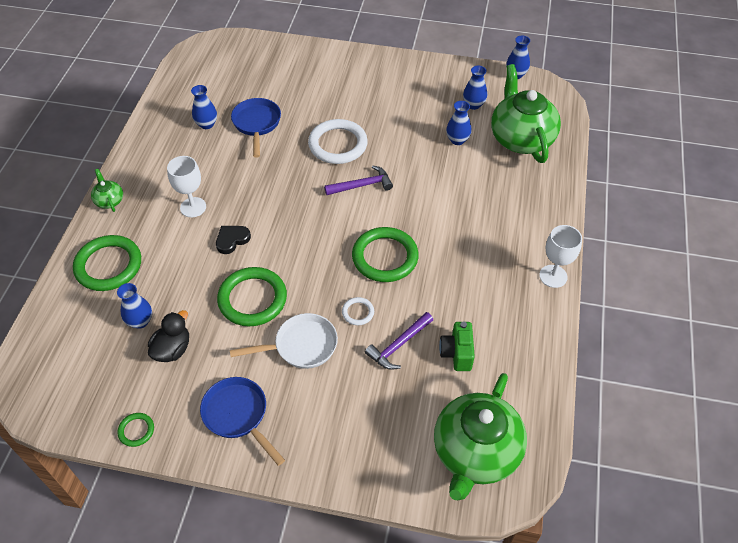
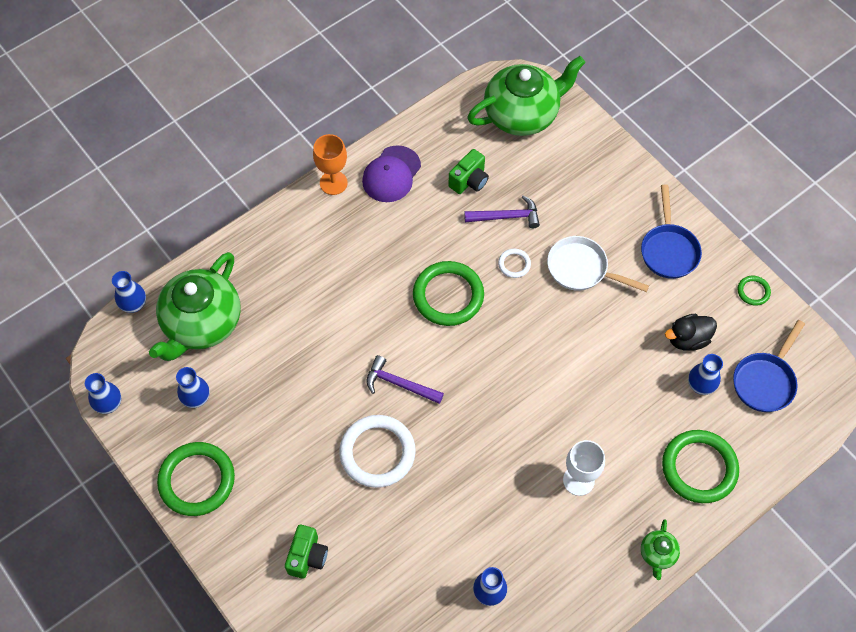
camera: 140 degrees left, 10 degrees up
(232, 240) = (567, 412): black heart -> none
(252, 299) = (591, 338): green ring -> green ring (197, 480)
(257, 124) = (436, 548): blue pan -> blue pan (765, 381)
(327, 81) = (307, 556): none -> green camera
(457, 140) = (260, 367): blue vase -> blue vase (134, 305)
(520, 314) = (391, 174): none -> purple cap
(553, 276) = (333, 183): white goblet -> orange goblet

